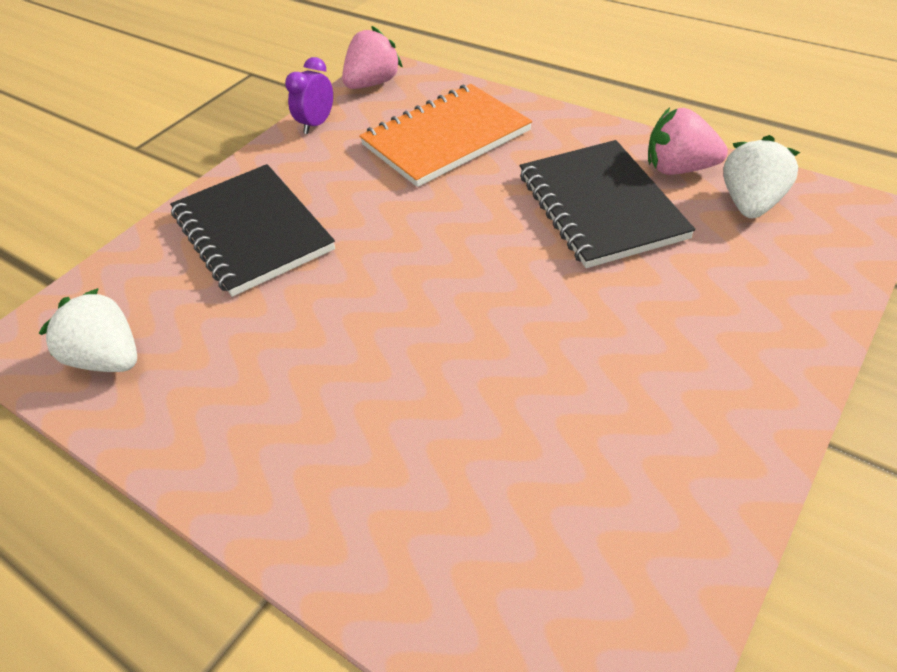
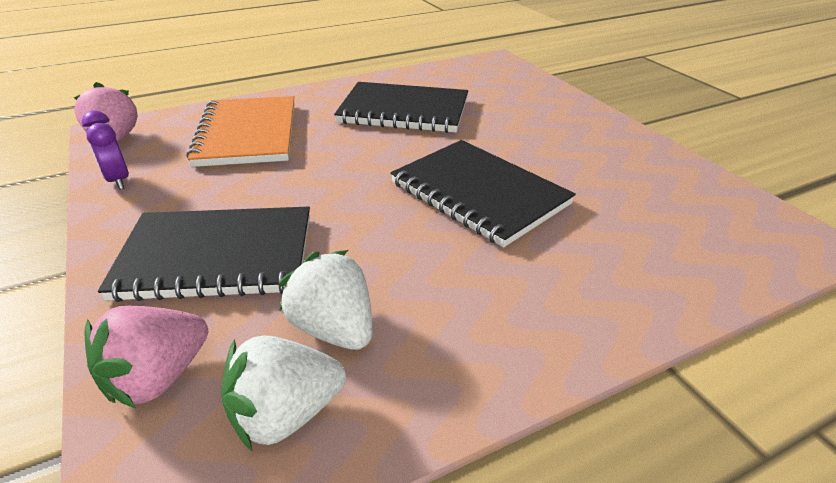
camera: 65 degrees left, 10 degrees down
(464, 343) = (479, 193): none -> black notebook
(679, 169) = (402, 82): pink strawberry -> pink strawberry (158, 377)
(751, 203) = (457, 77): white strawberry -> white strawberry (334, 329)

